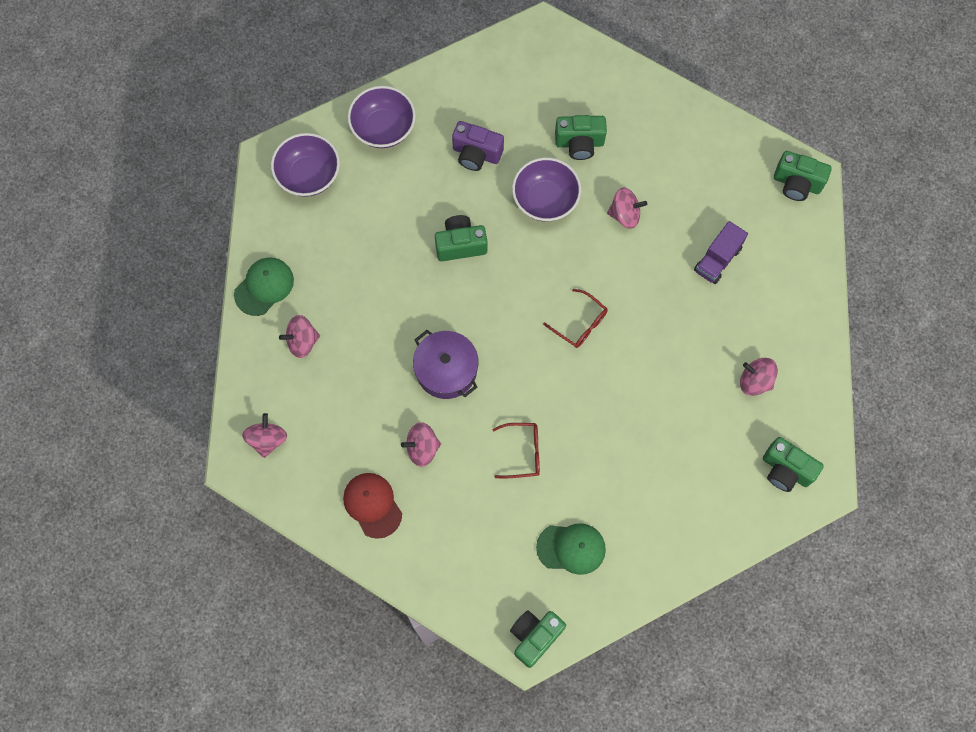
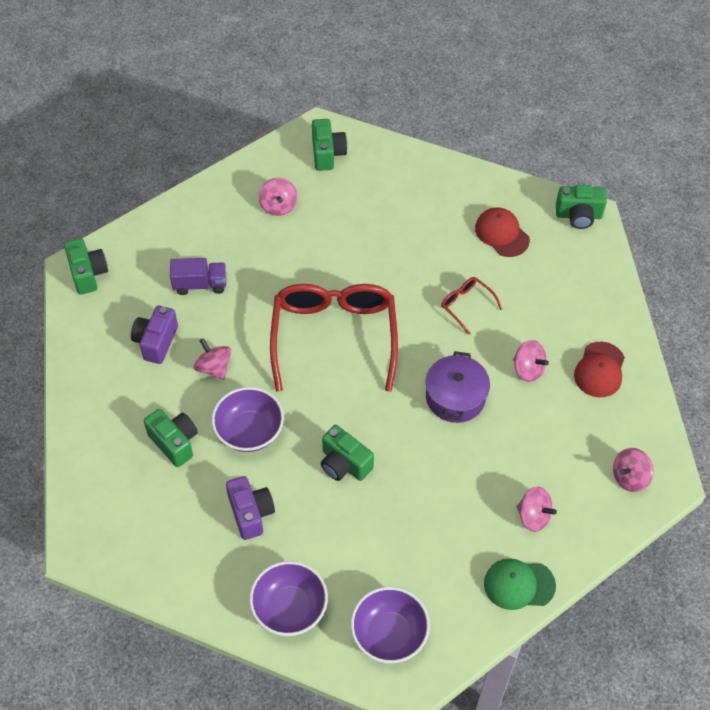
camera: 130 degrees left, 15 degrees down
(571, 548) = (501, 233): green cap -> red cap
(580, 324) = (334, 336): red glasses -> red glasses, size x2.36
(684, 190) = (156, 342): none -> purple camera

